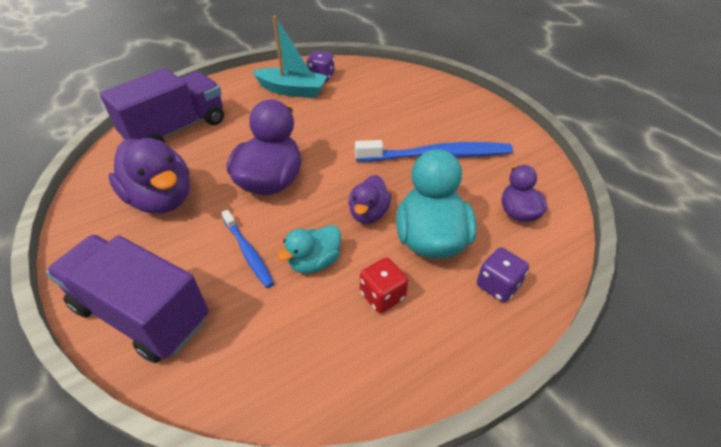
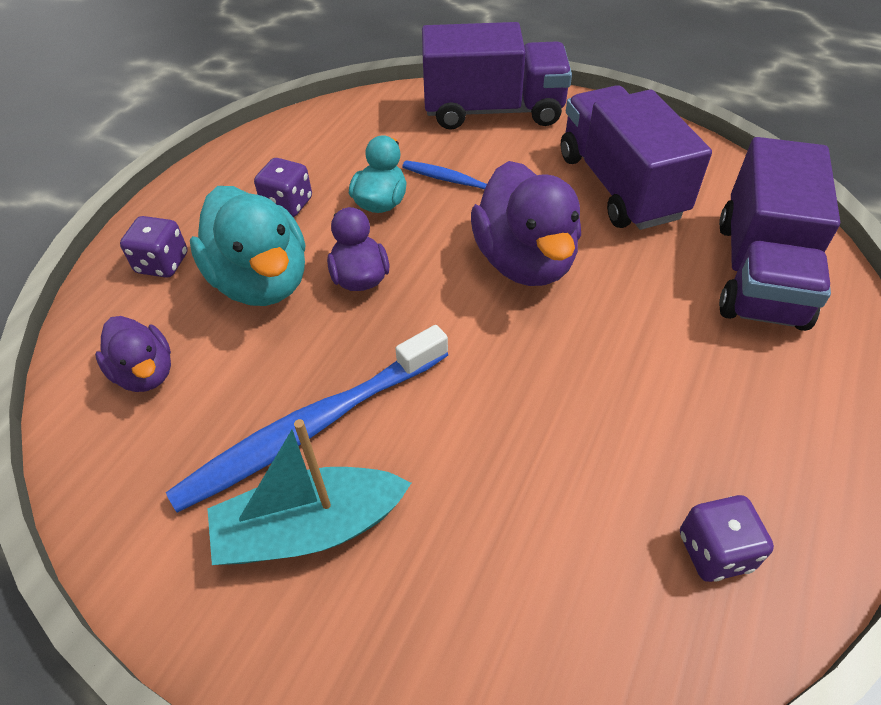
camera: 150 degrees right, 5 degrees up
(161, 199) = (619, 186): purple duck -> purple truck
(292, 90) = (715, 463): turquoise boat -> turquoise boat (310, 528)
(382, 296) = (288, 204): red dice -> purple dice

